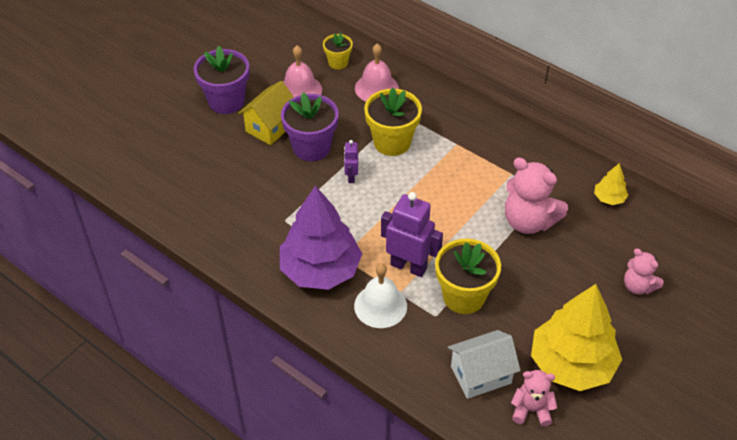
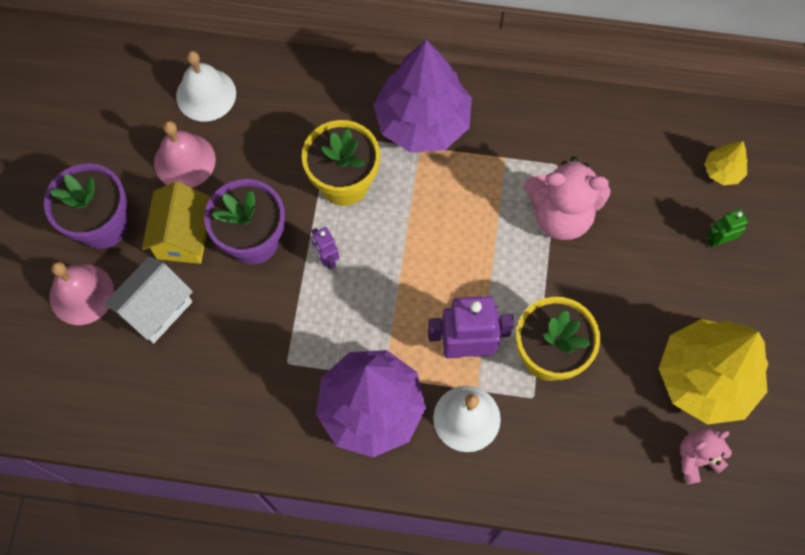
camera: 30 degrees left, 20 degrees up
(338, 63) = (206, 94): yellow flower pot -> white bell
(376, 88) = (277, 111): pink bell -> pink bell (81, 294)
(468, 131) = (422, 122): none -> purple tree
(481, 375) = (623, 446): white house -> white house (156, 309)
(609, 198) = (628, 137): yellow tree -> yellow tree (722, 171)
(638, 286) = (718, 240): pink teddy bear -> green robot

